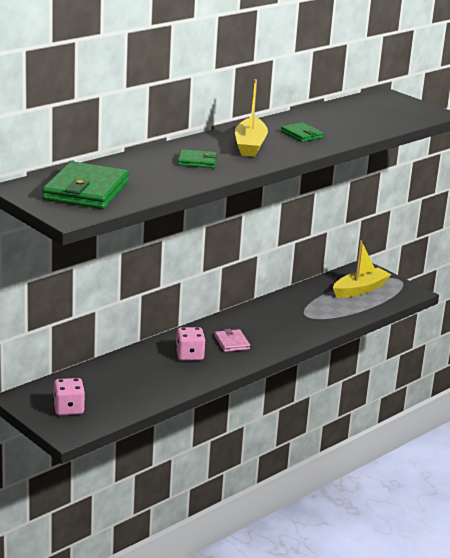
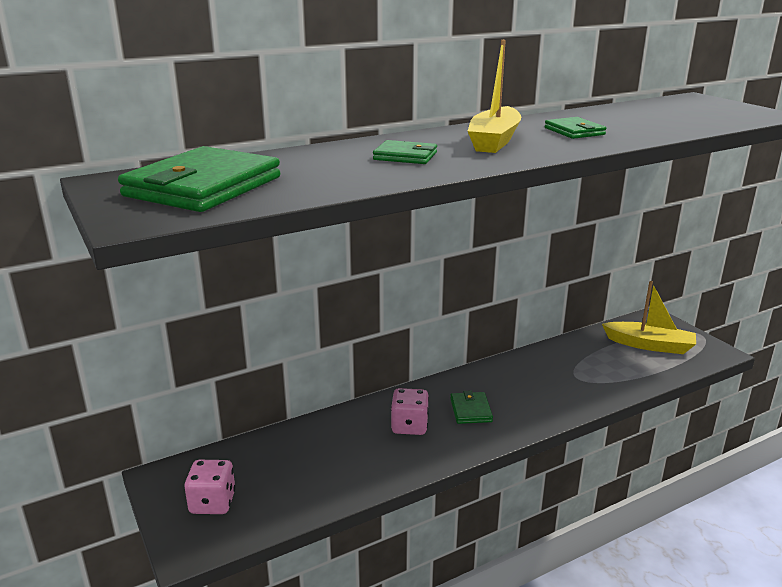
camera: 15 degrees right, 0 degrees up
(232, 342) = (471, 410): pink wallet -> green wallet
(360, 289) = (649, 345): yellow boat -> yellow boat turned 45 degrees clockwise

